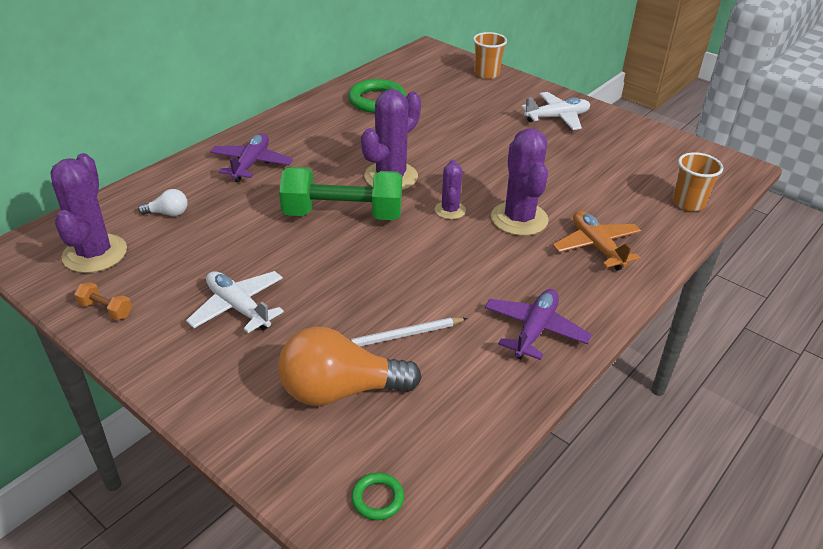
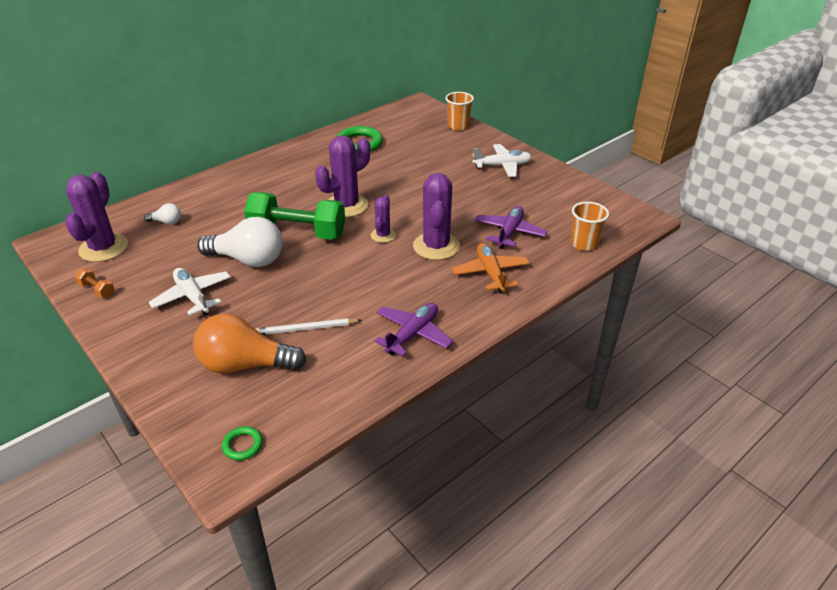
camera: 10 degrees right, 0 degrees up
(251, 164) = (242, 188): purple plane -> purple plane (509, 232)
(293, 254) = (248, 260): none -> white light bulb

